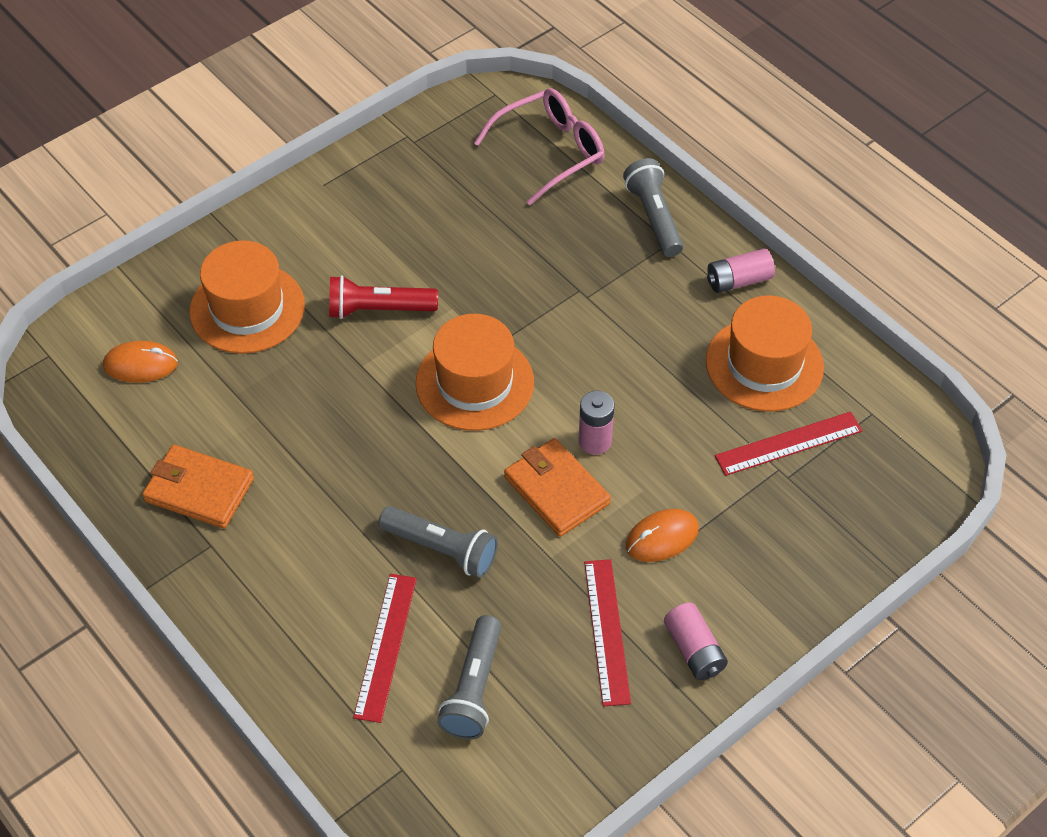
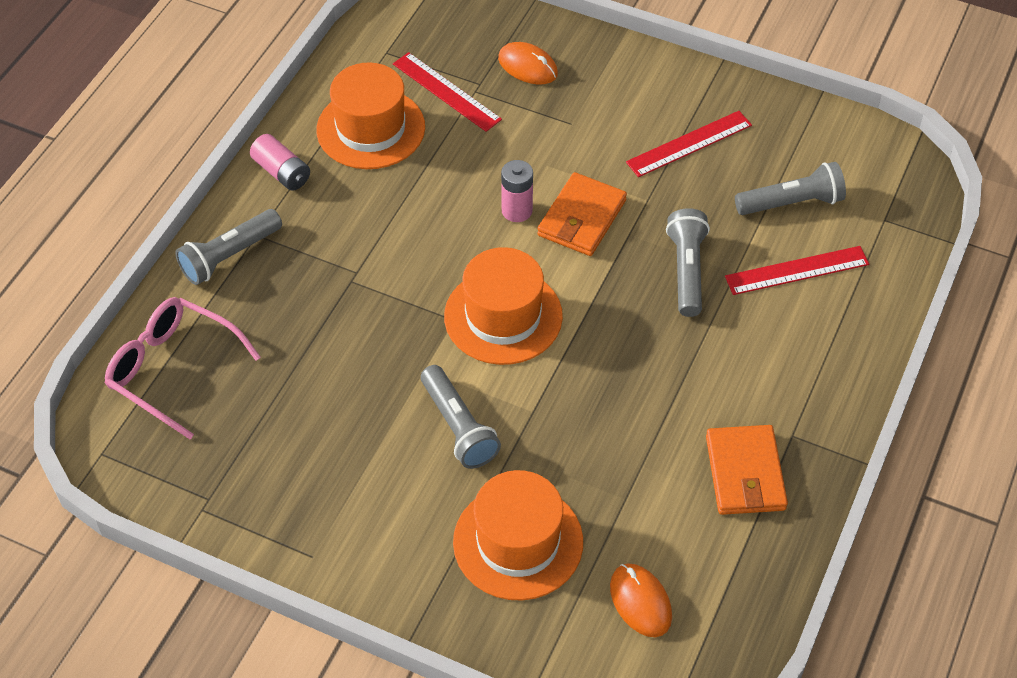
camera: 115 degrees left, 0 degrees up
(379, 310) = (458, 427): red flashlight -> grey flashlight
(662, 537) = (585, 139): orange mouse -> orange mouse (527, 66)
(694, 650) = (670, 91): pink battery -> none

